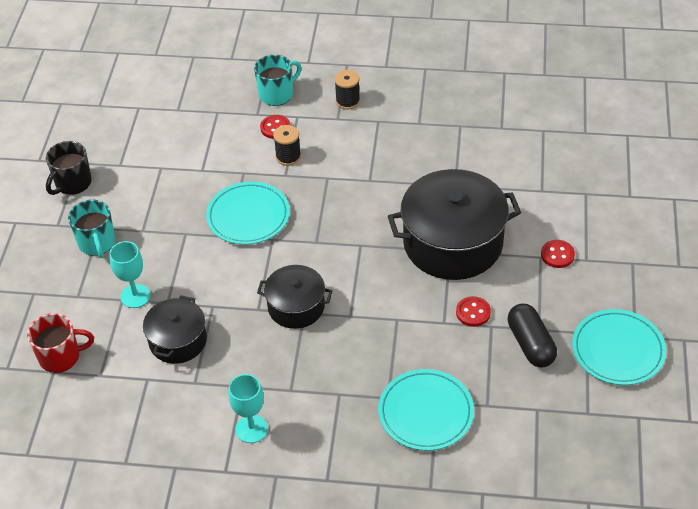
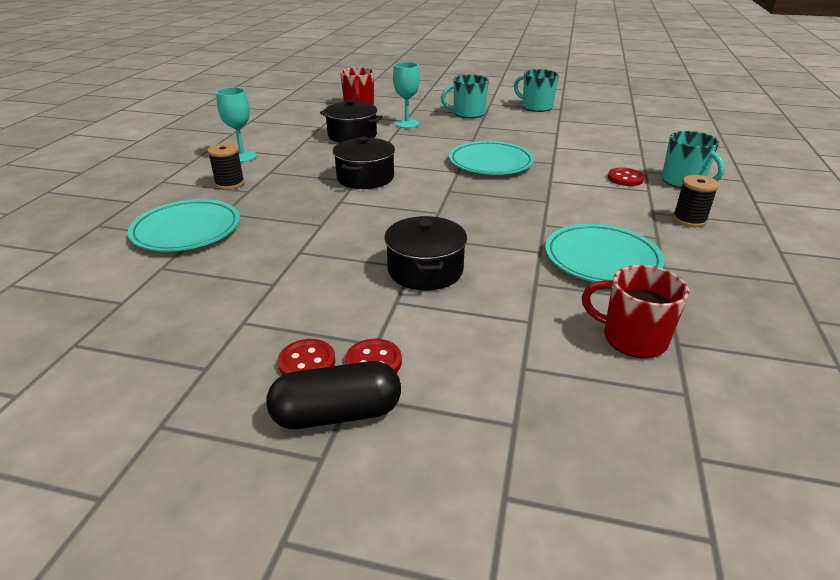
camera: 95 degrees right, 15 degrees down
(72, 183) = (536, 107): black mug -> turquoise mug
(288, 157) = (579, 183): black spool -> black spool (230, 183)
(452, 243) = (425, 270): black pot -> black pot, size x0.55
(473, 312) = (302, 273): red button -> red button (307, 362)
(502, 145) = (632, 338): none -> red mug
(530, 344) = (223, 311): black capsule -> black capsule (337, 414)
(618, 350) = (149, 397): turquoise plate -> turquoise plate (602, 259)

